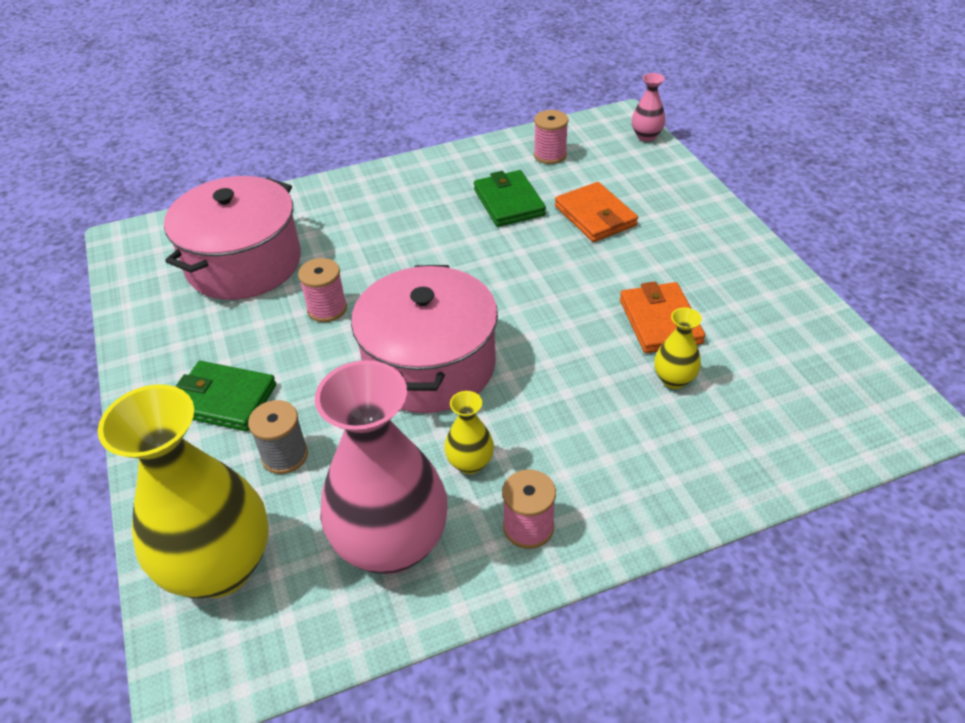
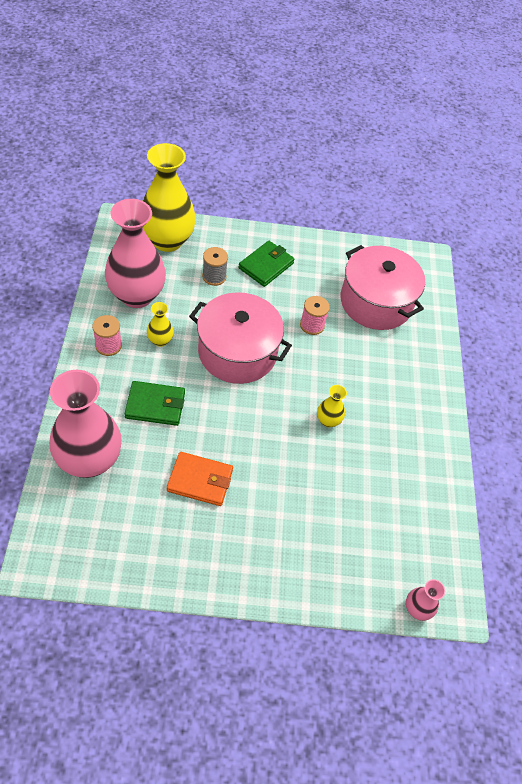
camera: 105 degrees right, 10 degrees up
(509, 202) = (370, 461): green wallet -> green wallet (155, 405)
(550, 155) = (420, 519): pink spool -> none
(595, 216) = (326, 506): orange wallet -> none
(674, 379) = (151, 458): yellow vase -> yellow vase (328, 420)
(737, 442) = (89, 460): none -> pink vase

